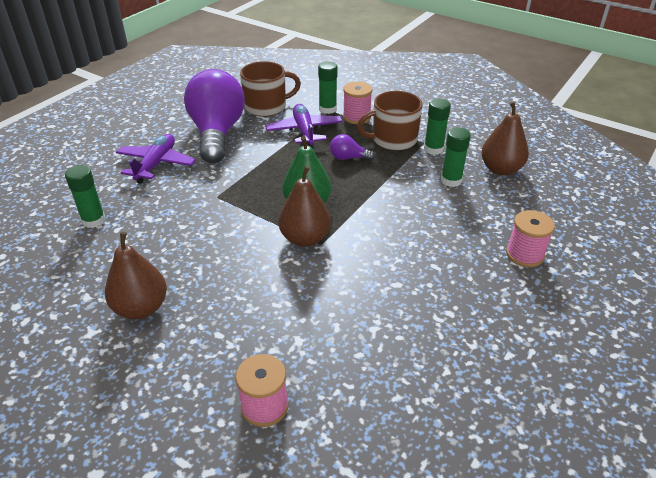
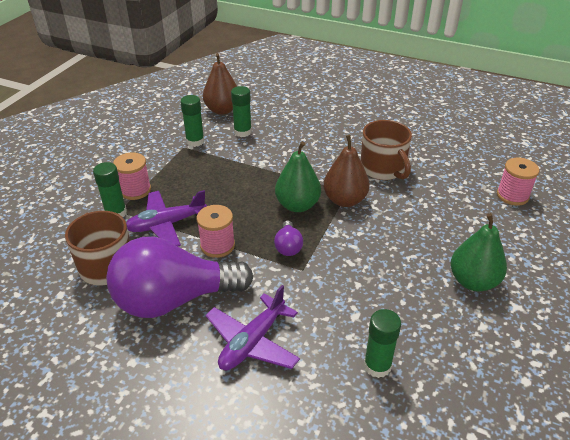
camera: 100 degrees left, 0 degrees up
(141, 308) = (473, 281): brown pear -> green pear
(156, 164) = (252, 342): purple plane -> purple plane turned 60 degrees counterclockwise
(348, 158) = (216, 188): purple light bulb -> purple light bulb (288, 246)
(393, 140) = (180, 164): brown mug -> brown mug (383, 169)
(525, 254) = (323, 103): pink spool -> pink spool (217, 245)

